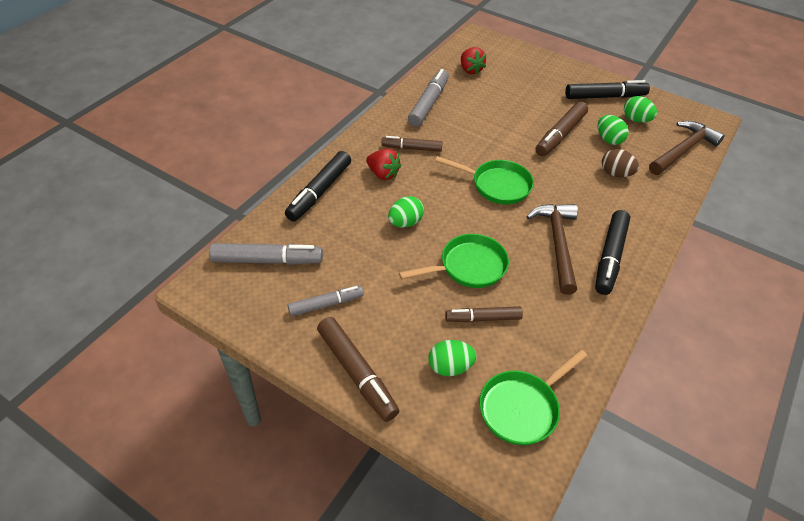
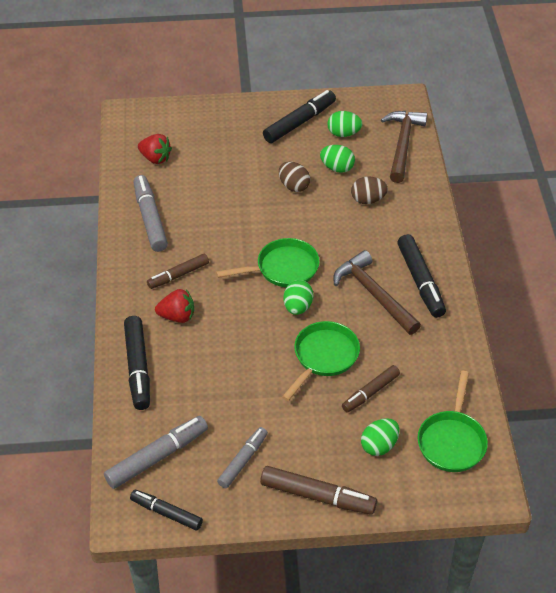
camera: 35 degrees left, 0 degrees up
(230, 305) = (166, 513): none -> black marker
(405, 222) = (239, 350): green egg -> green egg (297, 307)
(560, 135) = (294, 186): brown marker -> brown egg

